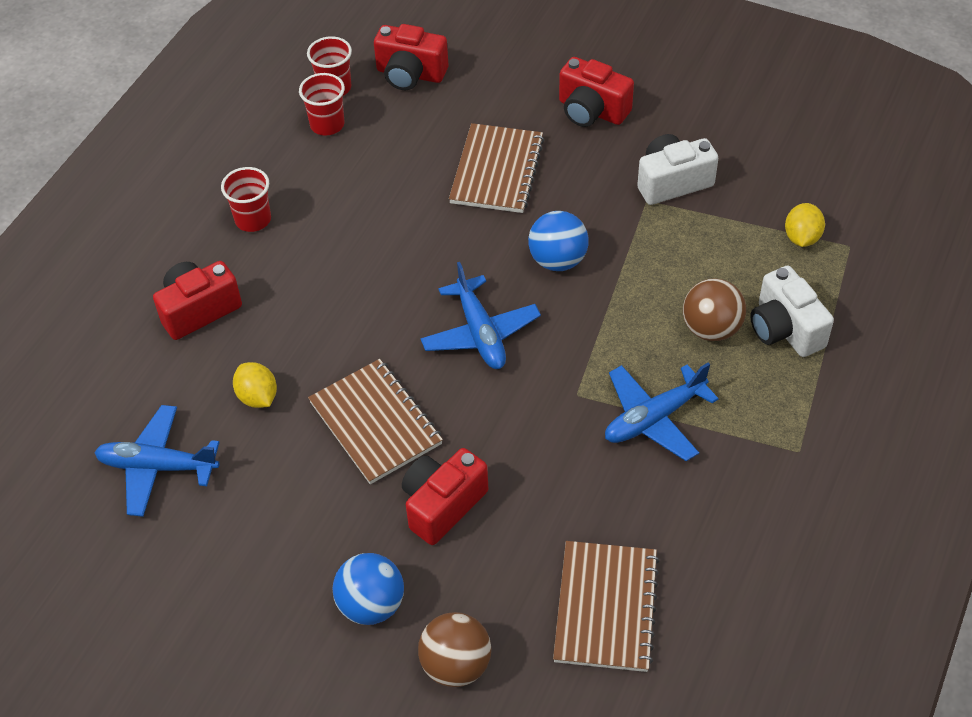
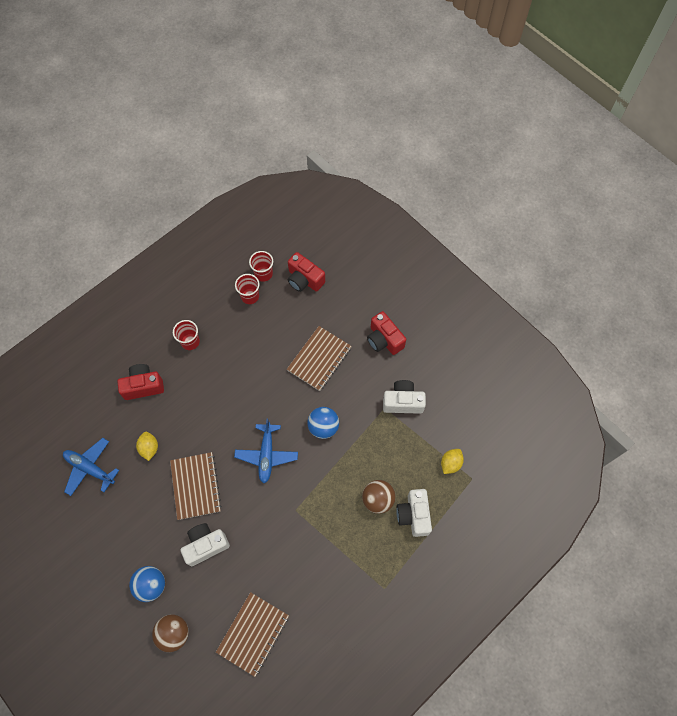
camera: 20 degrees right, 15 degrees up
(442, 505) = (206, 545): red camera -> white camera
(654, 418) = (325, 540): blue plane -> none

